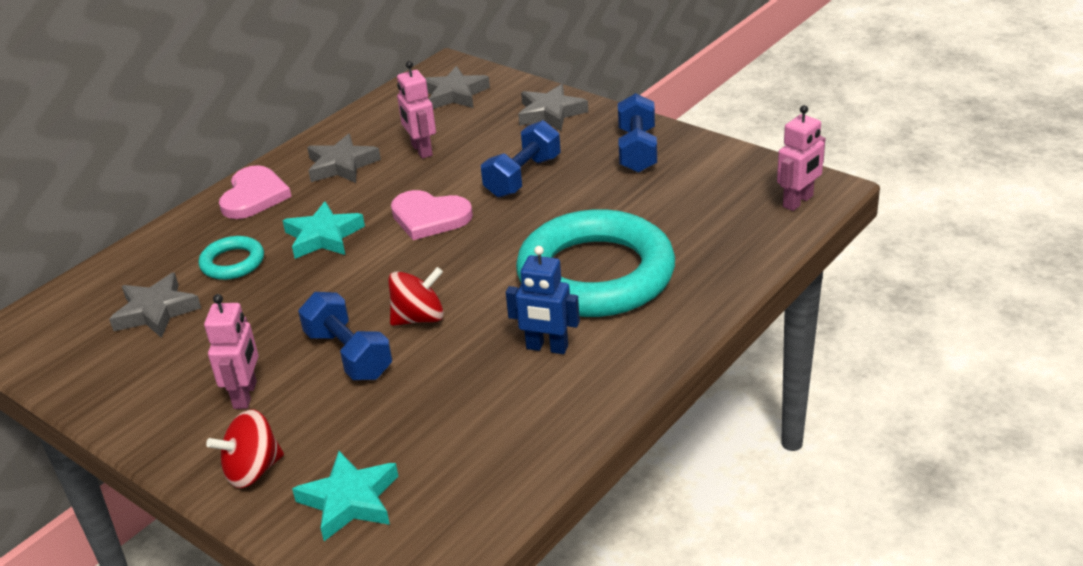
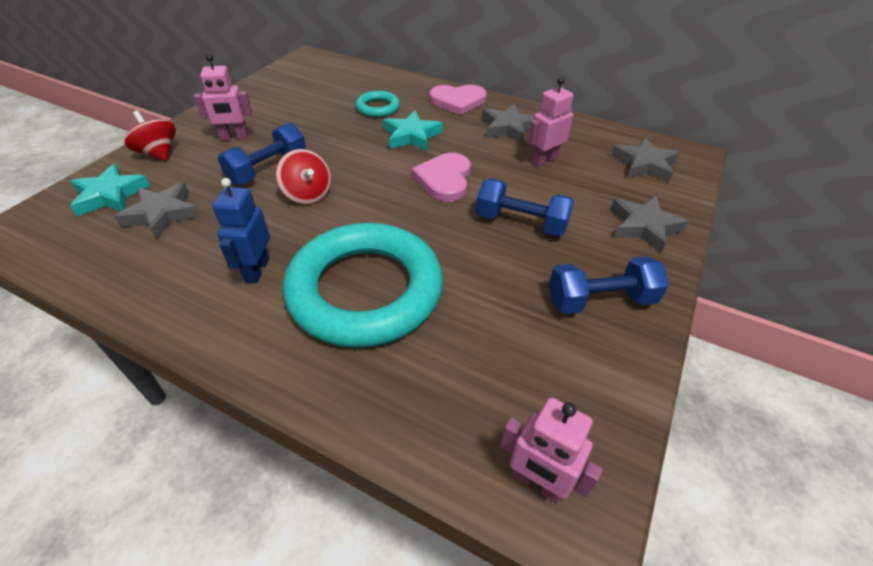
camera: 75 degrees right, 10 degrees up
(156, 311) = (326, 93): grey star -> grey star (162, 214)

